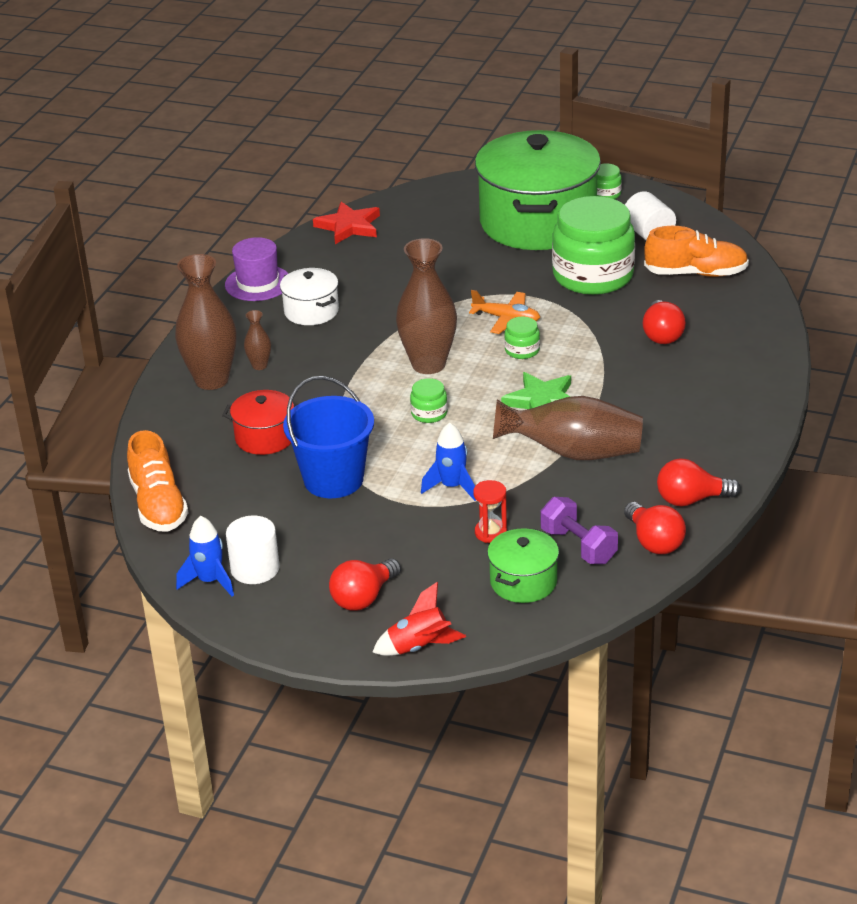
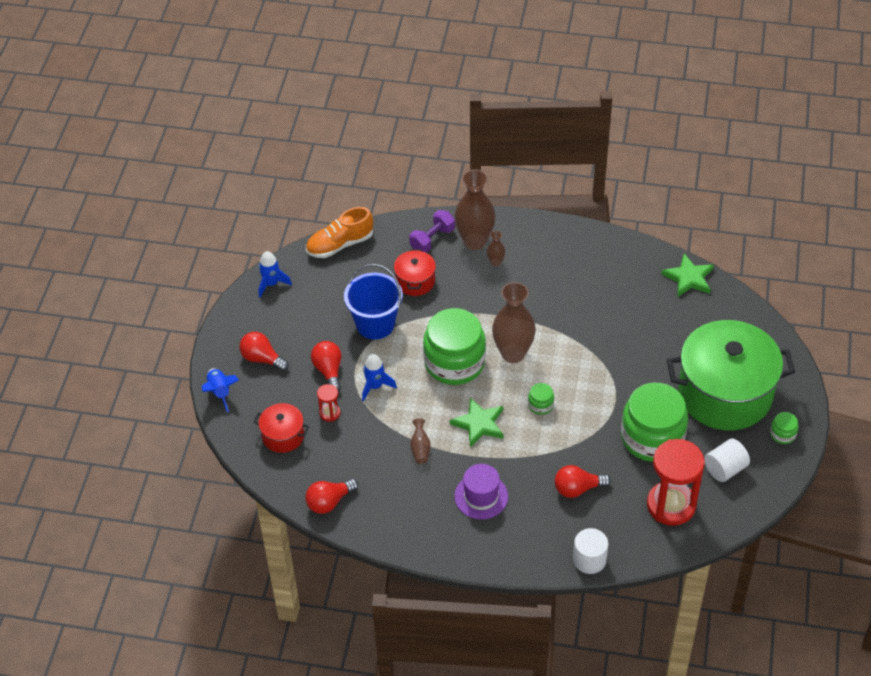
camera: 80 degrees right, 15 degrees up
(255, 568) = (284, 302): white cylinder -> white cylinder (589, 559)
(258, 283) = (598, 241): purple hat -> purple hat (481, 496)
(311, 311) = (567, 277): white pot -> none
(349, 226) = (688, 278): red star -> green star
(419, 647) = (220, 392): red rocket -> blue rocket
(429, 413) = (454, 362): green jar -> green jar, size x2.44
(506, 319) = (580, 391): orange plane -> none
(523, 582) = (283, 436): green pot -> red pot
(573, 453) = (420, 448): brown vase -> brown vase, size x0.45
(578, 546) = (321, 461): purple dumbbell -> purple dumbbell (432, 239)
(691, 499) = (376, 520): red light bulb -> red light bulb (329, 371)
(696, 273) = (671, 505): orange shoe -> red hourglass

